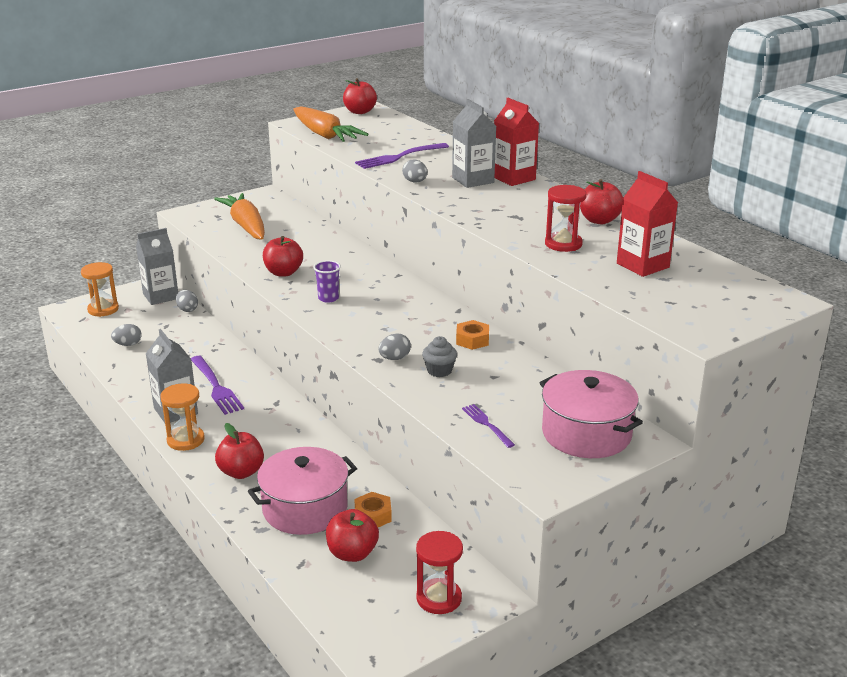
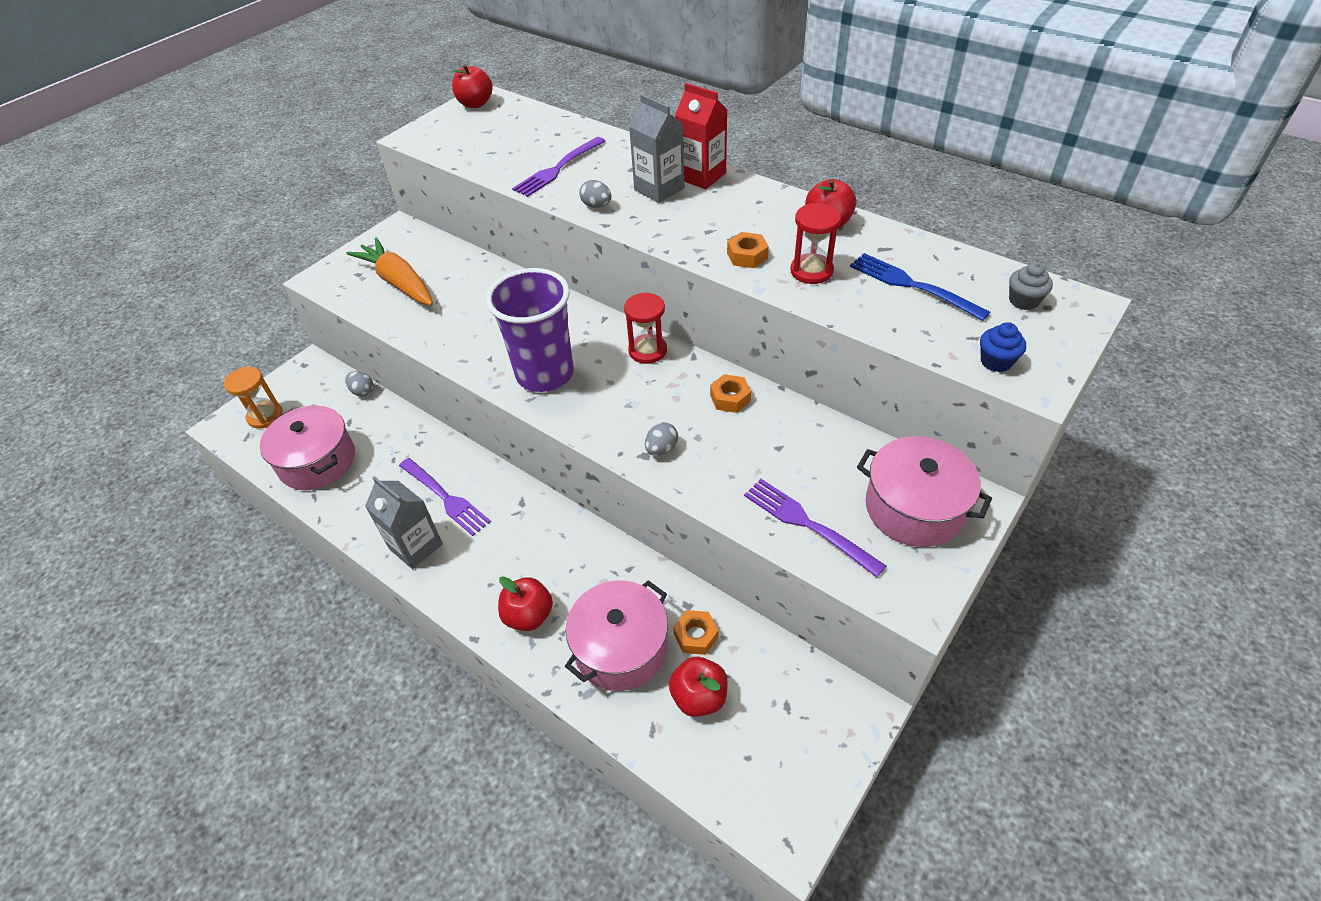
camera: 15 degrees left, 20 degrees up
(128, 344) = (317, 461): grey egg -> pink pot
(161, 296) = (323, 379): grey carton -> none
(186, 440) = (446, 586): orange hourglass -> none
(283, 272) = (476, 346): red apple -> none
(324, 135) = (454, 150): orange carrot -> none
(328, 298) = (545, 374): purple cup -> purple cup, size x2.48
(439, 371) = (718, 455): grey cupcake -> grey cupcake (1023, 301)
(439, 598) = (815, 732): red hourglass -> red hourglass (647, 351)
(487, 424) = (808, 524): purple fork -> purple fork, size x1.72
(516, 227) = (747, 256): none -> orange nut
(642, 265) = (912, 285): red carton -> blue fork
(678, 318) = (996, 361): none -> blue cupcake

